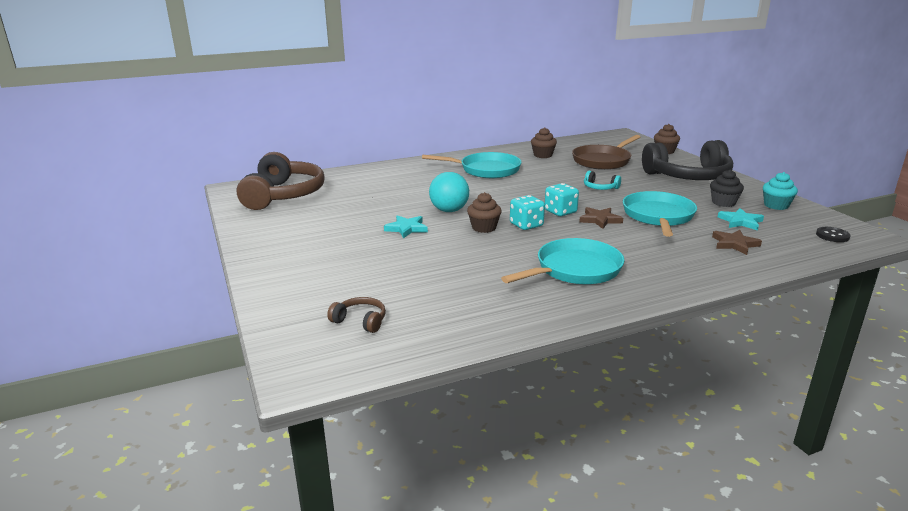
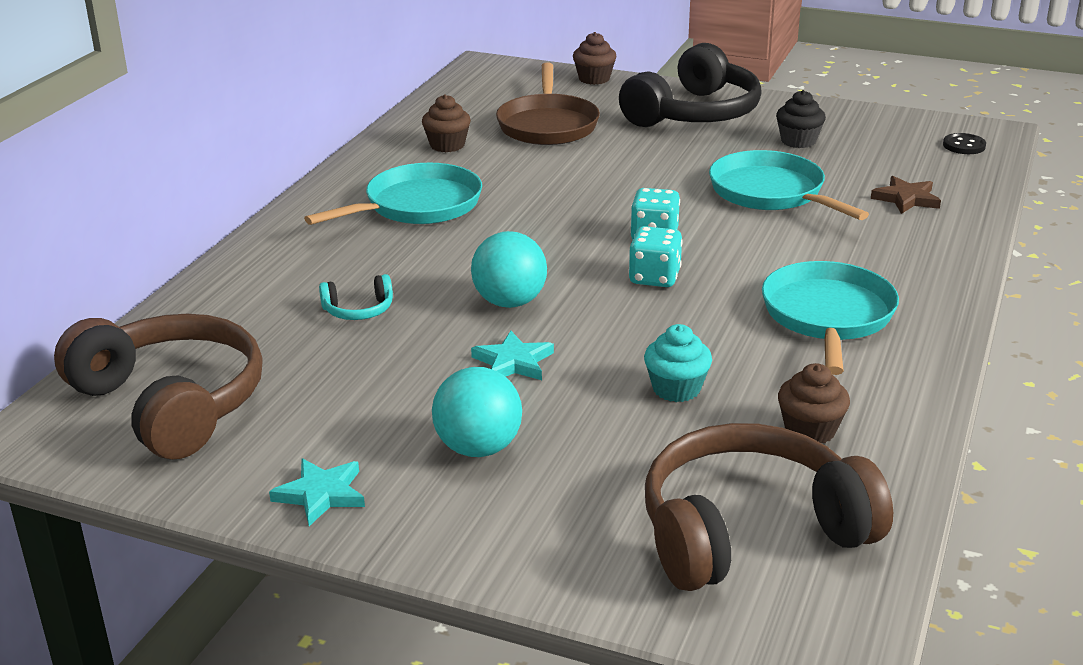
camera: 45 degrees left, 5 degrees up
(335, 247) = (478, 448): none -> turquoise ball
(360, 321) = (750, 531): brown headphones -> brown headphones, size x2.42
(484, 228) = (612, 308): brown cupcake -> brown cupcake (810, 430)
(600, 188) = (628, 175): turquoise headphones -> turquoise headphones (358, 310)
(600, 220) = (721, 228): brown star -> none
(740, 221) = (859, 163): turquoise star -> turquoise star (321, 494)
(776, 205) = (852, 123): turquoise cupcake -> turquoise cupcake (676, 389)

